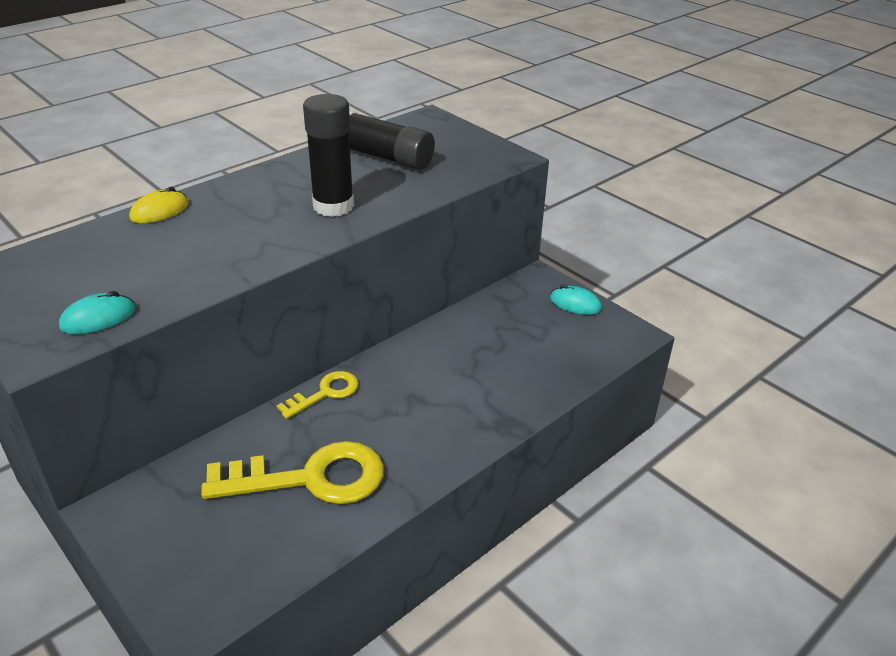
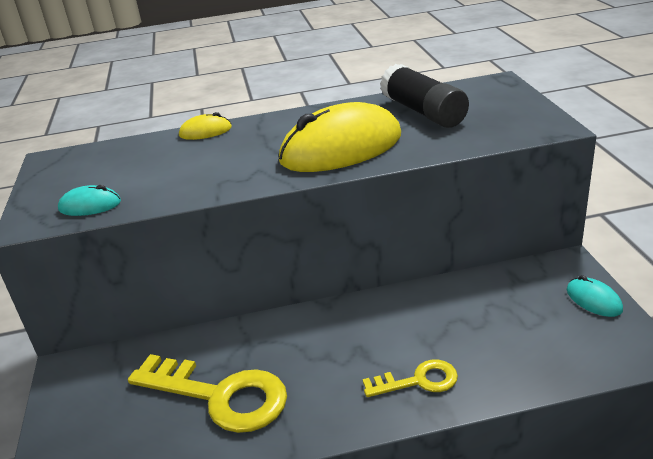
camera: 35 degrees right, 5 degrees down
(325, 393) = (286, 322): yellow key -> yellow key (418, 381)
(333, 206) = (341, 148): black glue stick -> yellow mouse

